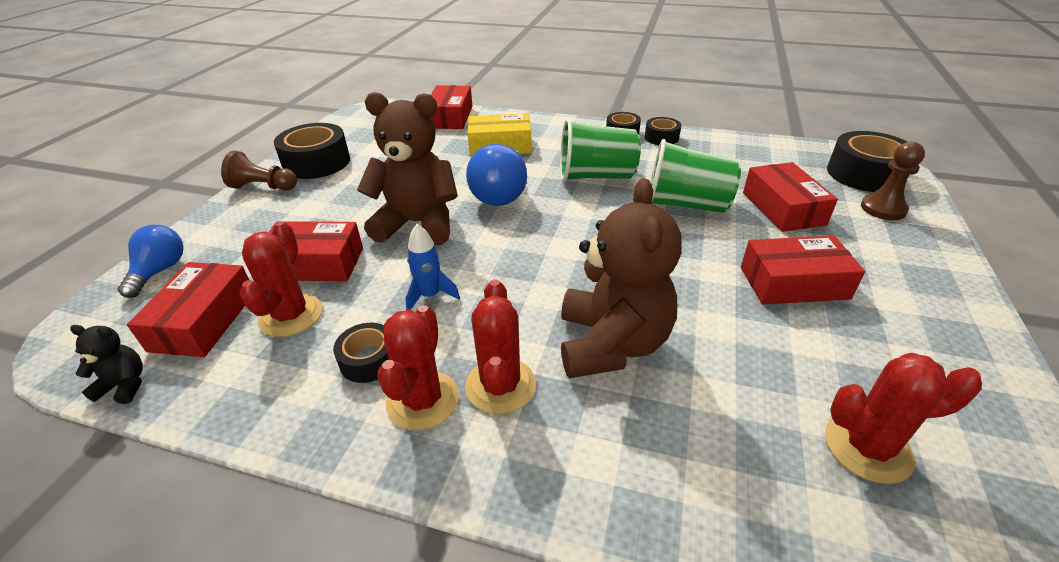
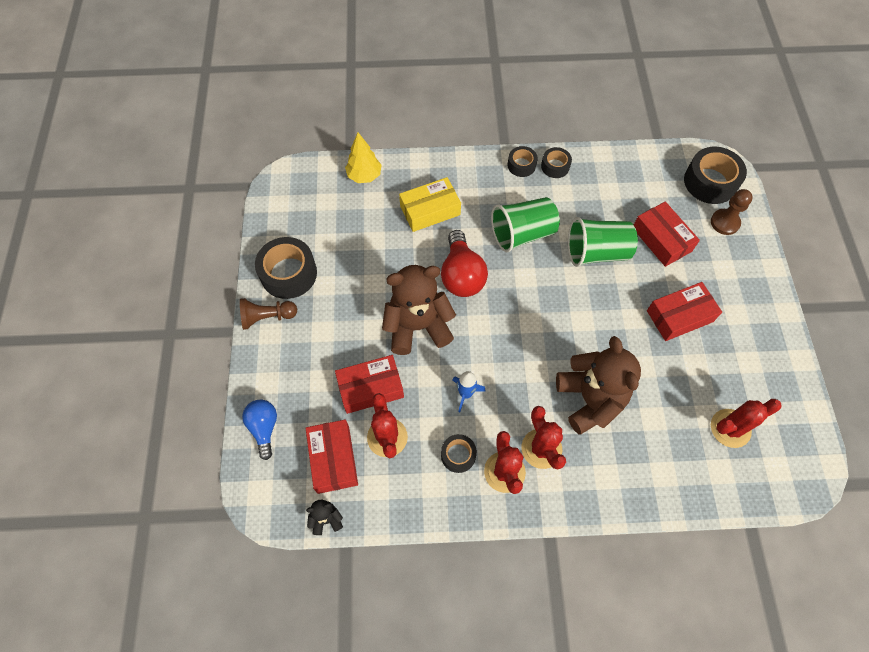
camera: 20 degrees left, 25 degrees up
(450, 117) = (364, 176): red box -> yellow tree
(501, 194) = (461, 275): blue light bulb -> red light bulb

